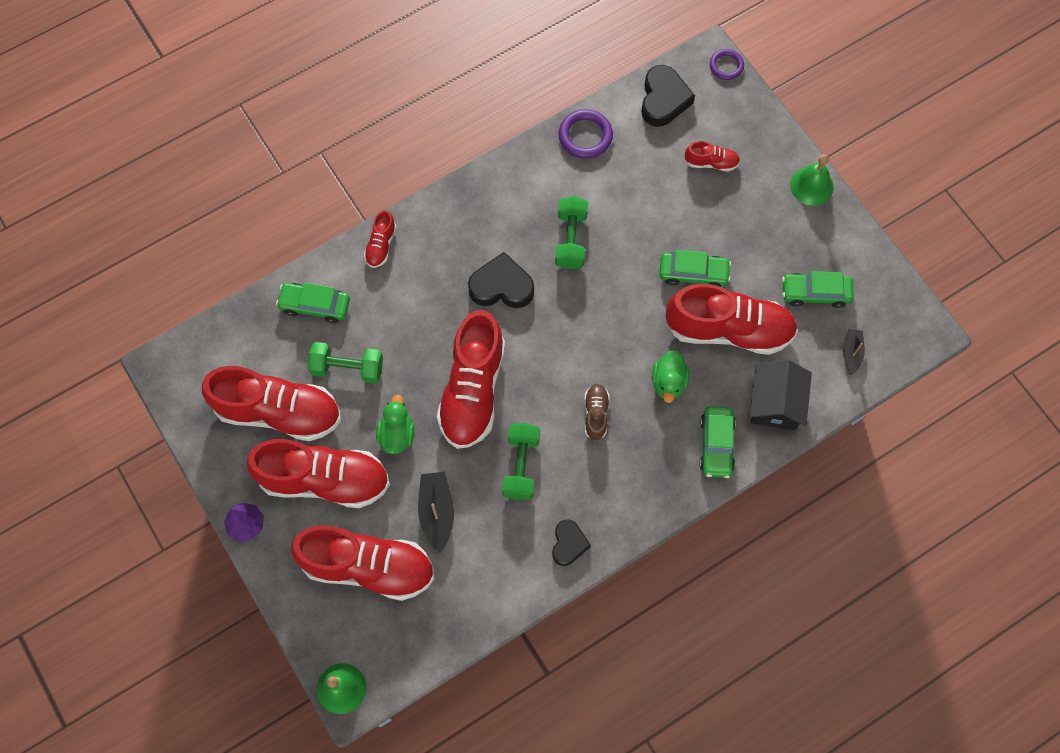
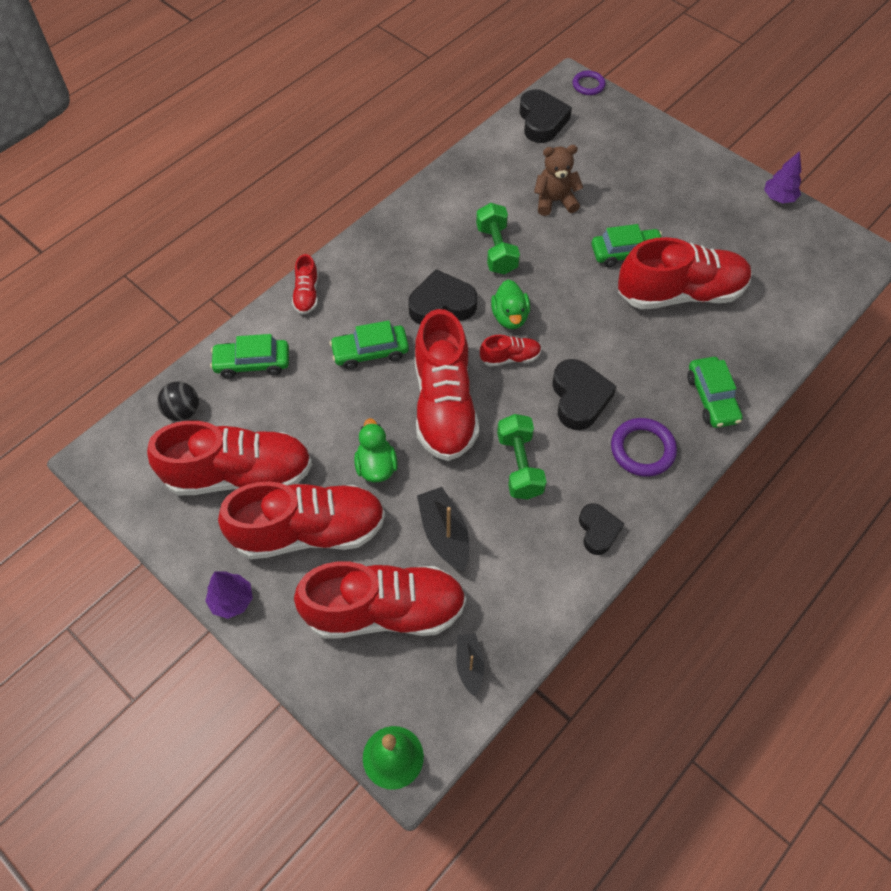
camera: 15 degrees left, 10 degrees down
(244, 339) = (183, 411): none -> black ball
(347, 368) = (304, 414): green dumbbell -> none
(585, 136) = (479, 163): purple ring -> purple ring (642, 449)
(596, 414) = (579, 398): brown shoe -> black heart
(644, 198) = (555, 201): none -> brown teddy bear
(668, 382) = (641, 352): green duck -> green duck (510, 317)
(711, 162) = (605, 161): red shoe -> red shoe (510, 358)
(775, 403) = (753, 347): black house -> none
(811, 186) = (705, 160): green bell -> none
(815, 293) = (748, 245): green car -> green car (370, 352)
(851, 353) = (805, 287): black boat -> black boat (469, 665)
(867, 247) = (778, 198): none -> purple tree

